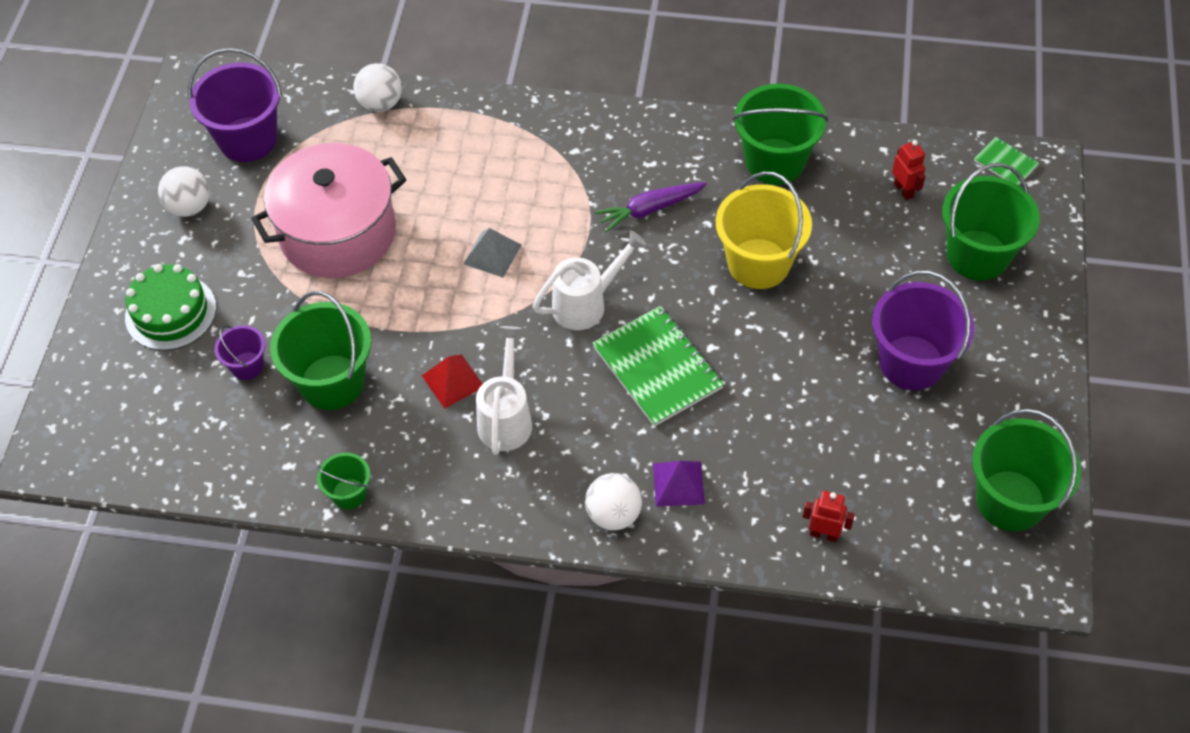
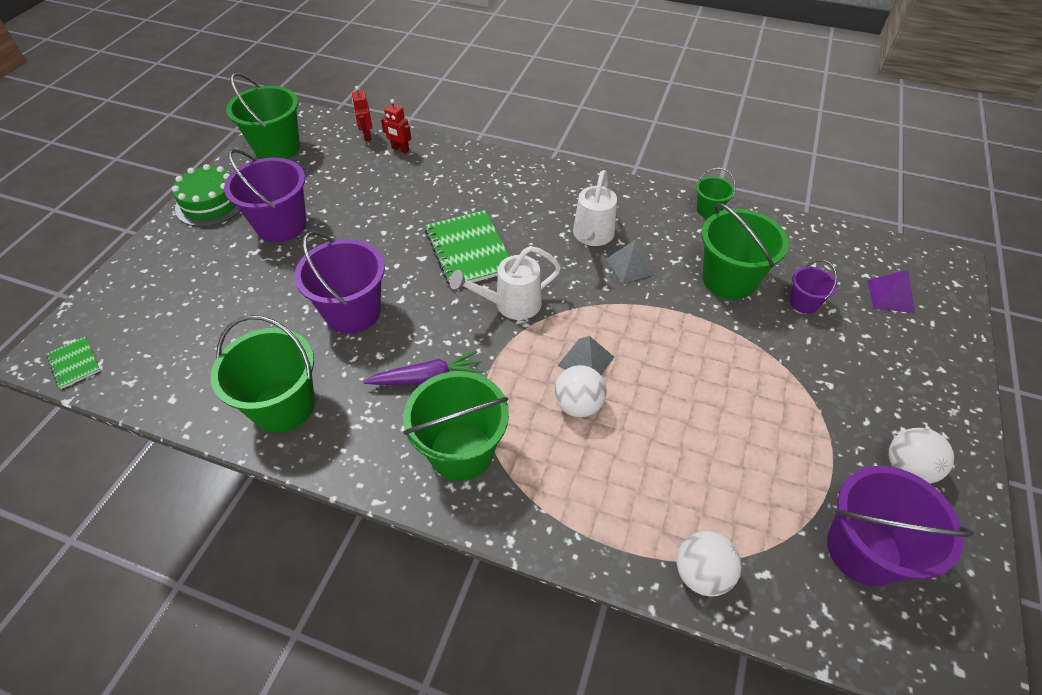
camera: 170 degrees left, 5 degrees down
(170, 312) = (888, 358): green cake -> green cake (211, 203)
(338, 233) = (738, 409): pink pot -> none
(453, 381) = (630, 266): red pyramid -> grey pyramid
(613, 514) = (528, 175): white ball -> white ball (578, 405)
(678, 483) = (480, 184): purple pyramid -> purple pyramid (890, 296)
(758, 264) = (353, 312): yellow bucket -> purple bucket
(903, 190) = (185, 354): red robot -> red robot (367, 136)
(977, 255) = (171, 289): green bucket -> green bucket (461, 451)

